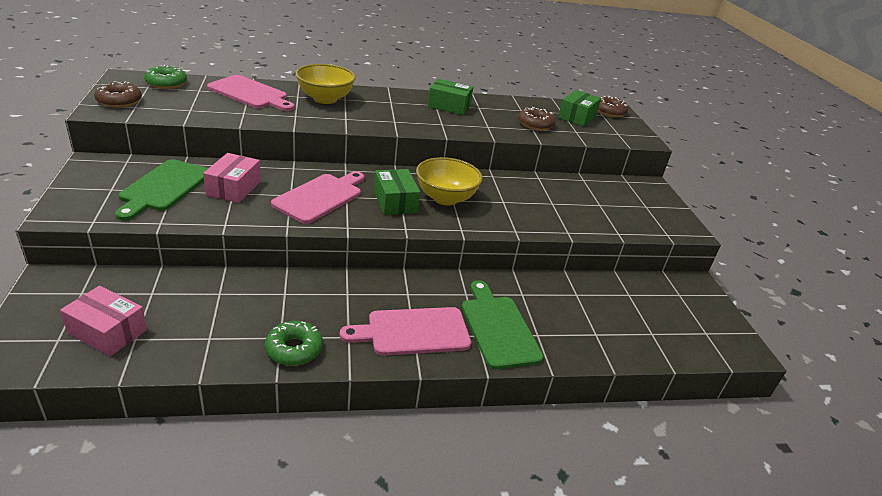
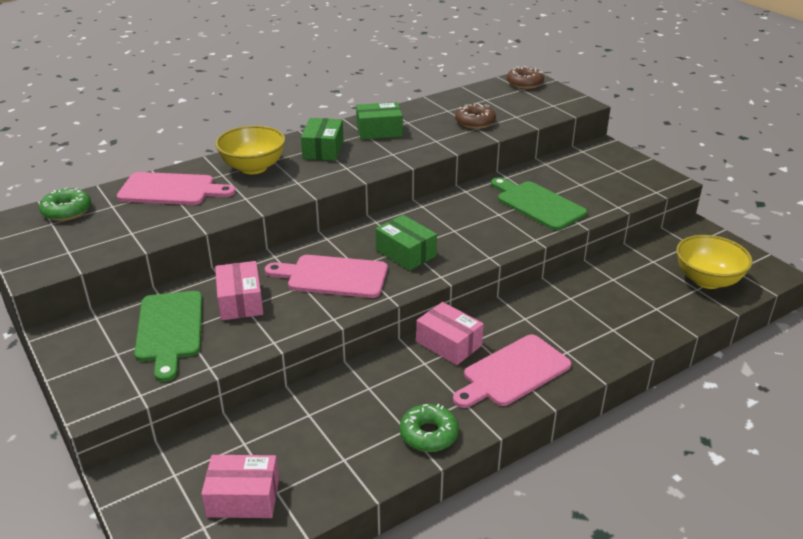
camera: 20 degrees left, 0 degrees up
(119, 101) = (43, 252): brown donut -> none
(320, 197) = (333, 276): pink cutting board -> pink cutting board turned 90 degrees counterclockwise
(381, 287) = (449, 344): none -> pink box
(445, 198) = (446, 231): yellow bowl -> yellow bowl (707, 280)
(498, 328) = (578, 337): green cutting board -> green cutting board (537, 204)
(577, 117) = (502, 100): green box -> green box (323, 149)

